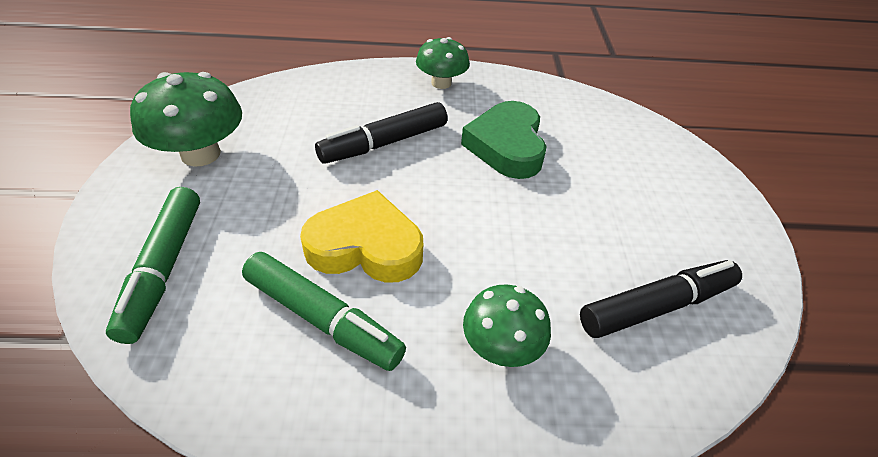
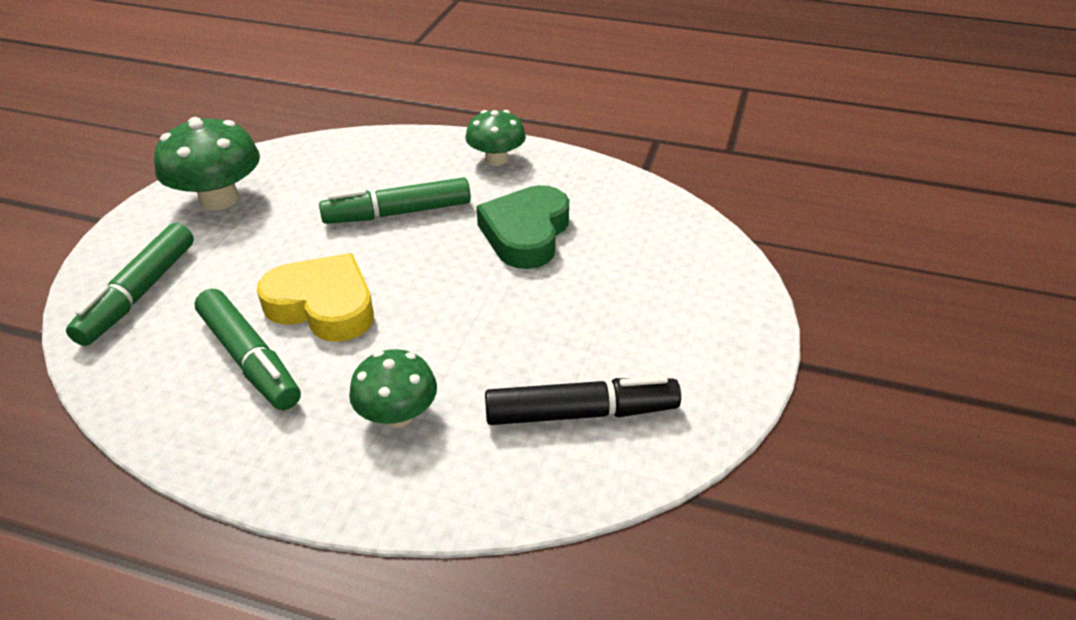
camera: 20 degrees right, 5 degrees down
(384, 143) = (398, 213): black marker -> green marker

